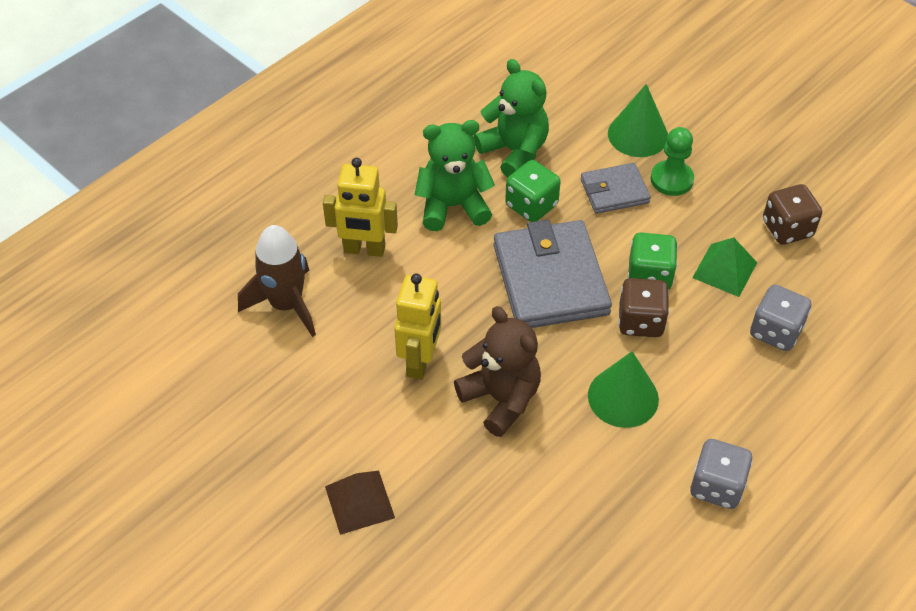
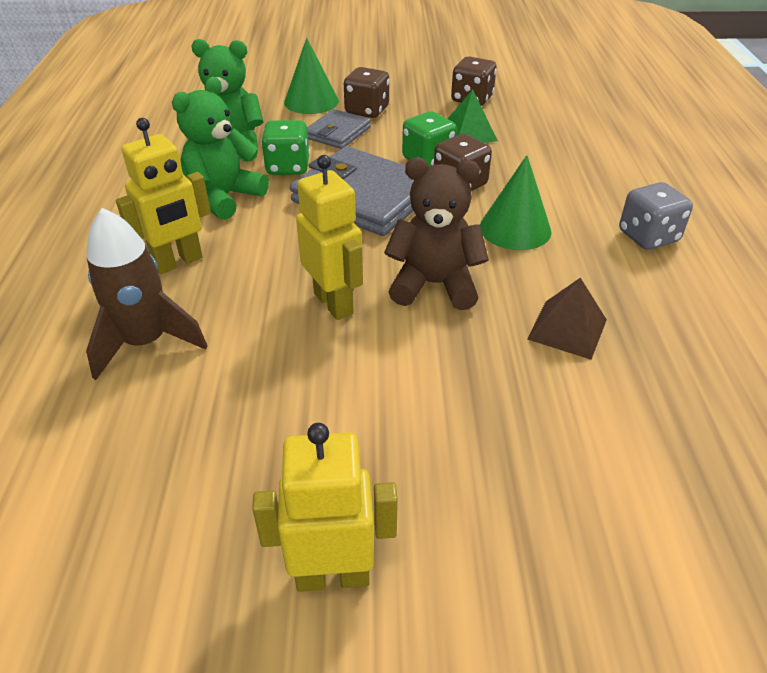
camera: 45 degrees left, 10 degrees down
(234, 529) = (333, 575): none -> yellow robot
(359, 502) = (427, 441): brown pyramid -> brown pyramid (567, 329)
(671, 179) = (367, 111): green pawn -> brown dice
(775, 331) = (545, 144): grey dice -> none

